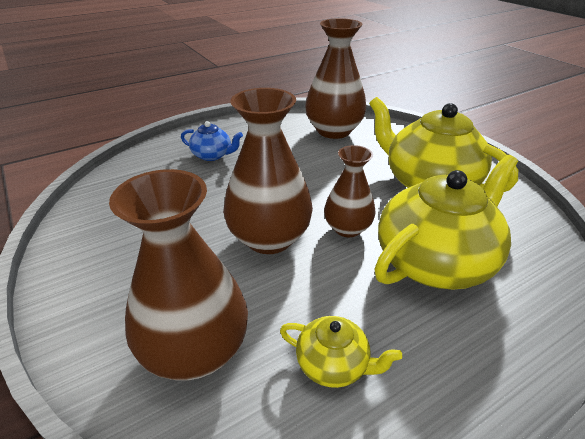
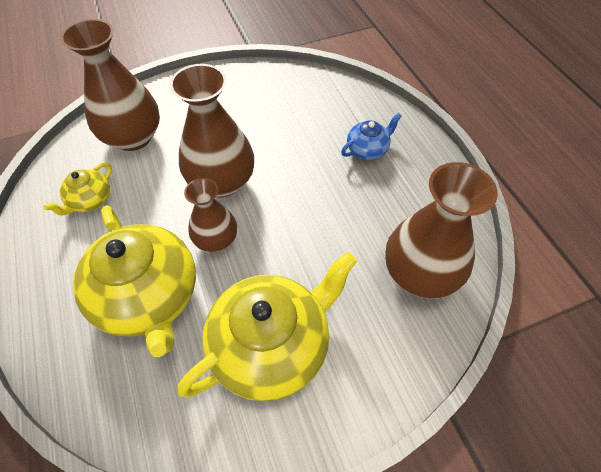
camera: 100 degrees right, 20 degrees up
(212, 155) = (367, 149): blue teapot -> blue teapot turned 150 degrees counterclockwise

